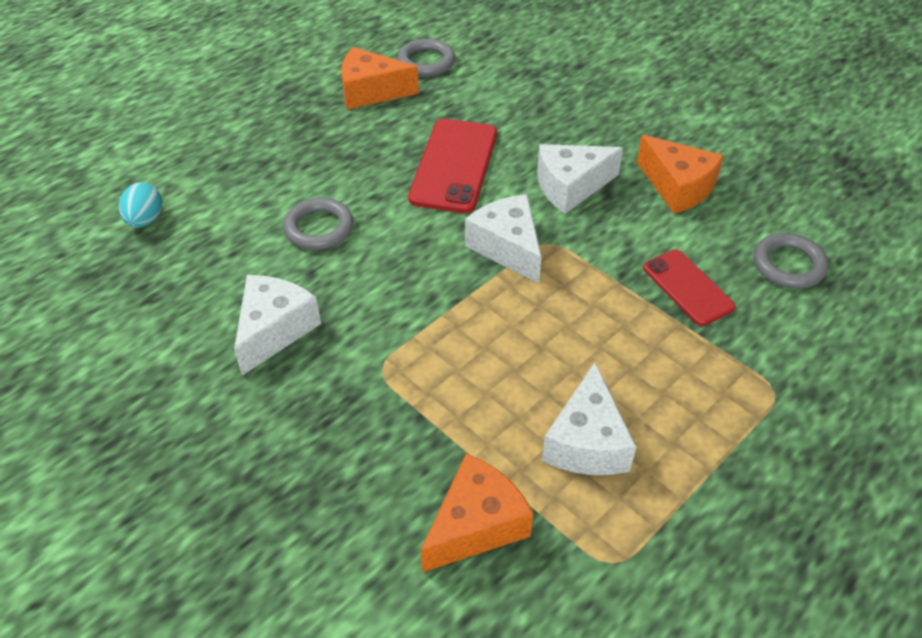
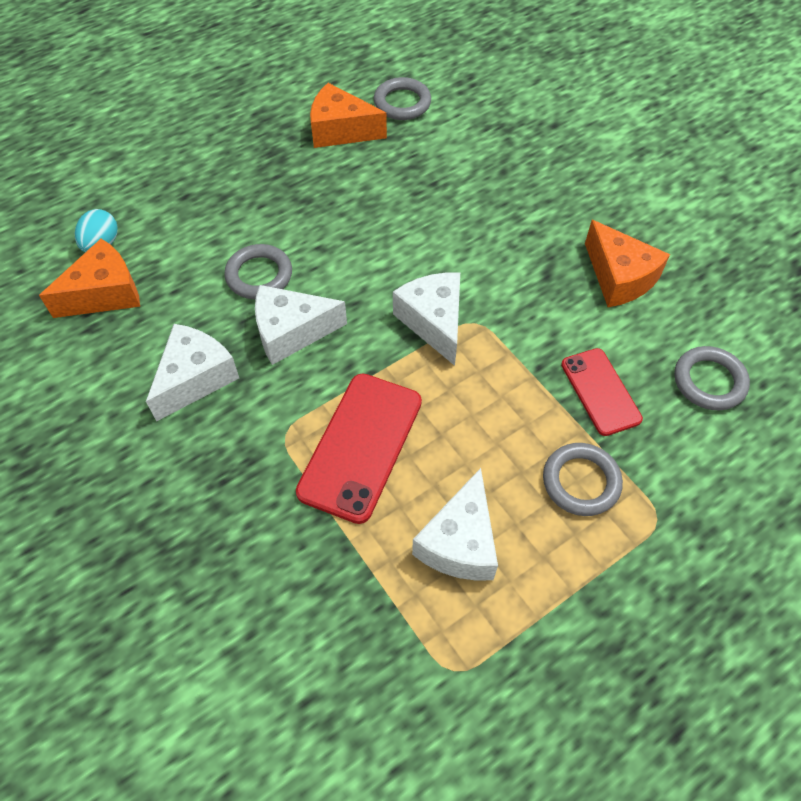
camera: 10 degrees right, 10 degrees up
(454, 166) = (403, 224): red phone -> red phone (361, 446)
(476, 525) = (335, 610): orange cheese -> orange cheese (105, 293)
(570, 187) = (511, 263): white cheese -> white cheese (291, 332)
(691, 369) = (581, 482): none -> grey ring

